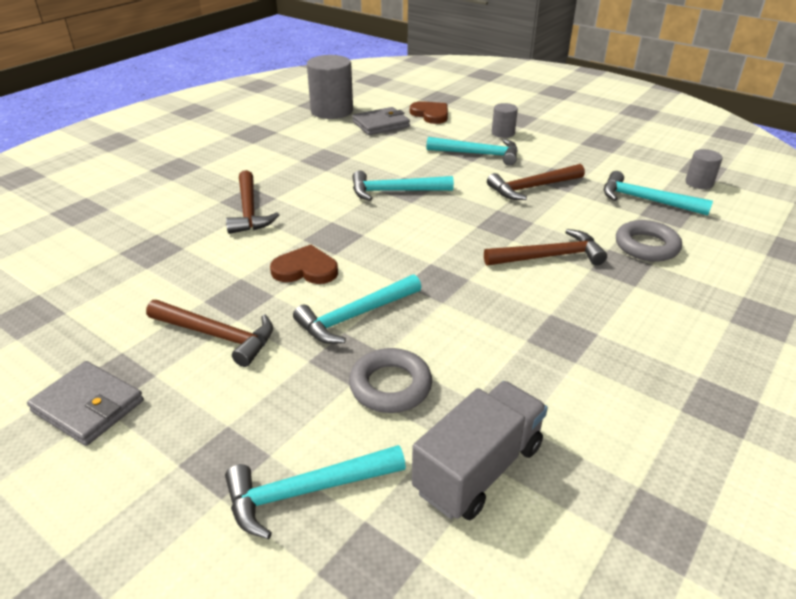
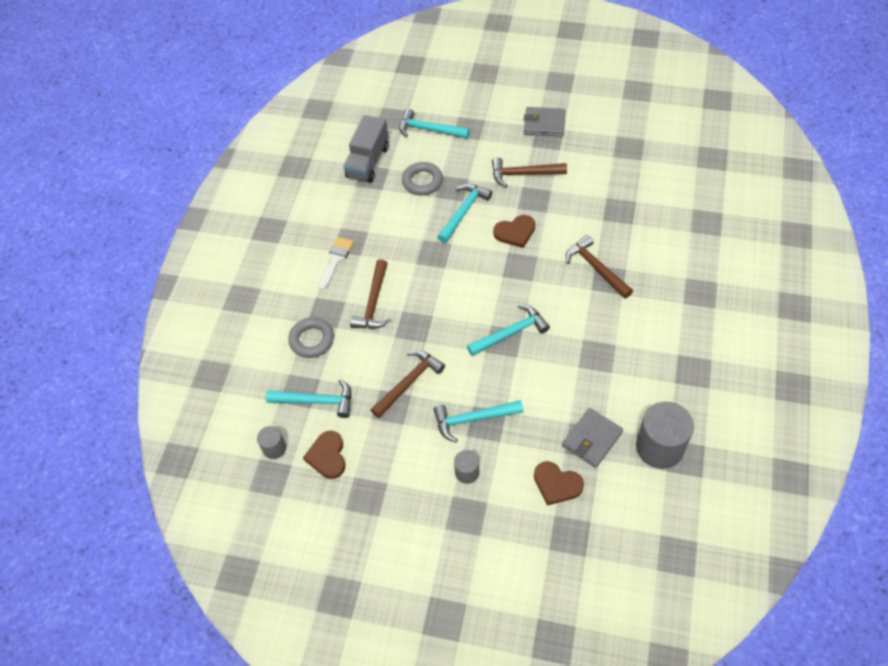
camera: 160 degrees right, 20 degrees up
(306, 491) = (429, 130): turquoise hammer -> turquoise hammer turned 120 degrees counterclockwise
(549, 257) = (373, 303): brown hammer -> brown hammer turned 45 degrees counterclockwise
(594, 319) = (335, 260): none -> white brush
(638, 167) = (327, 456): none -> brown heart

